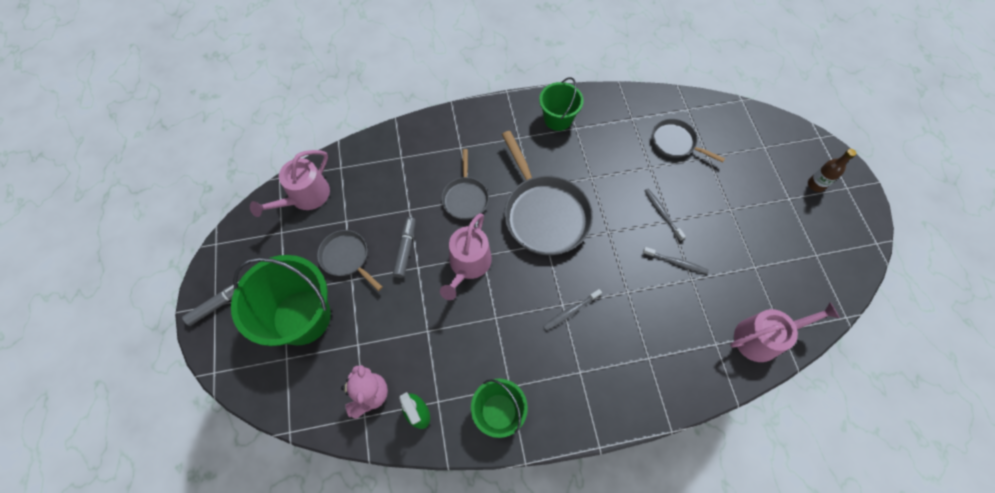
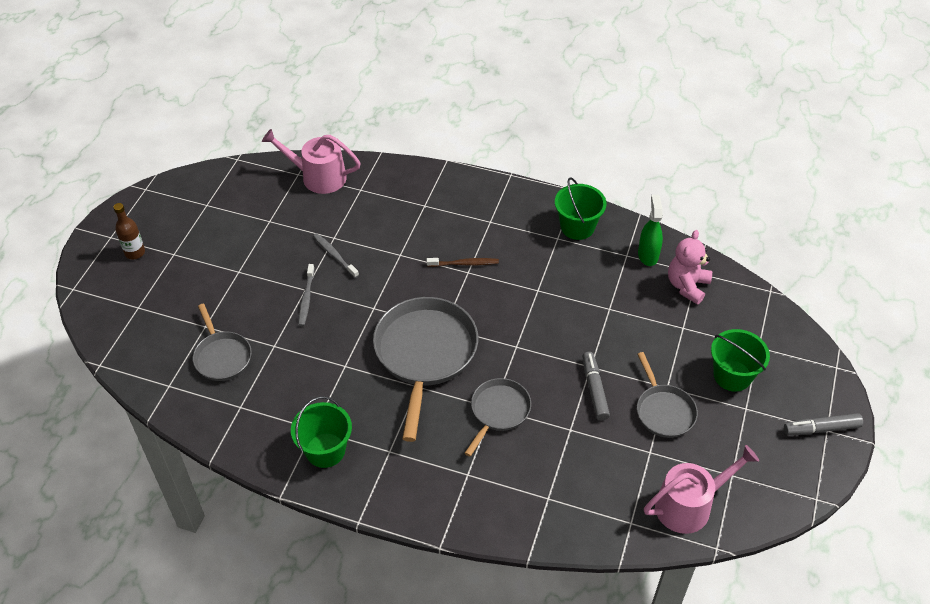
camera: 150 degrees left, 15 degrees down
(302, 317) = (732, 375): green bucket -> green bucket, size x0.58
(405, 249) = (594, 389): grey marker -> grey marker turned 135 degrees clockwise
(468, 264) = (536, 345): pink watering can -> none
(570, 311) = (464, 264): grey toothbrush -> brown toothbrush

